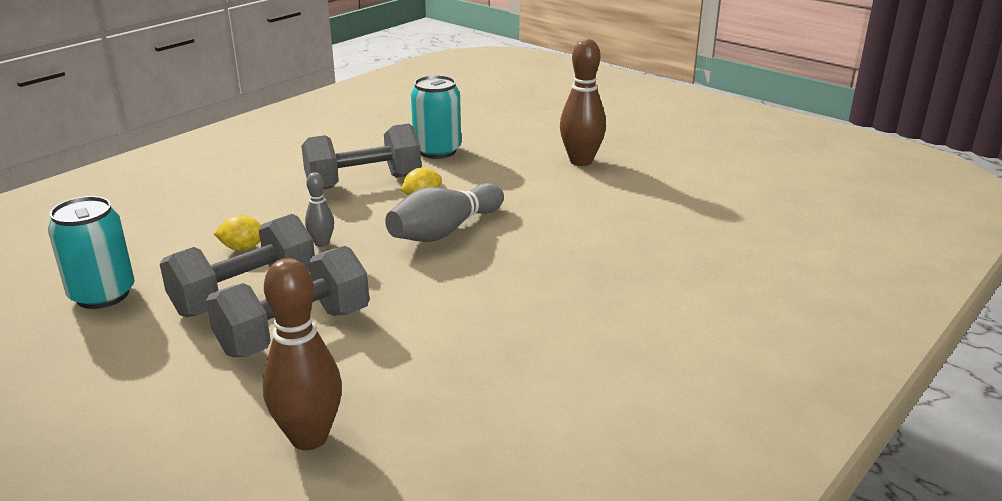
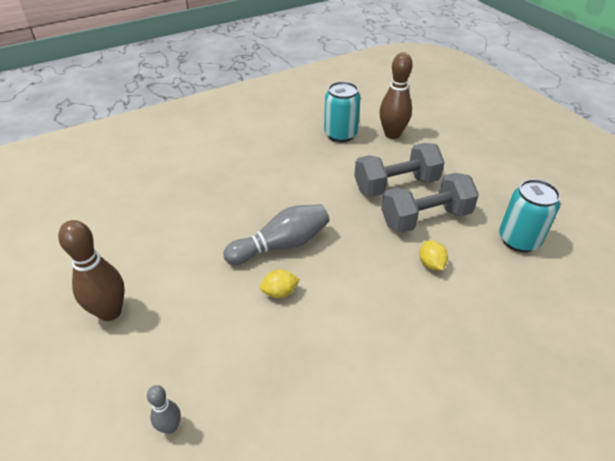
camera: 160 degrees left, 15 degrees up
(243, 248) = (431, 264): yellow lemon -> yellow lemon turned 60 degrees clockwise
(322, 243) = (372, 254): grey bowling pin -> grey bowling pin (170, 427)
(363, 182) = (322, 333): grey dumbbell -> none
(437, 151) = (227, 378): turquoise can -> turquoise can (340, 134)

